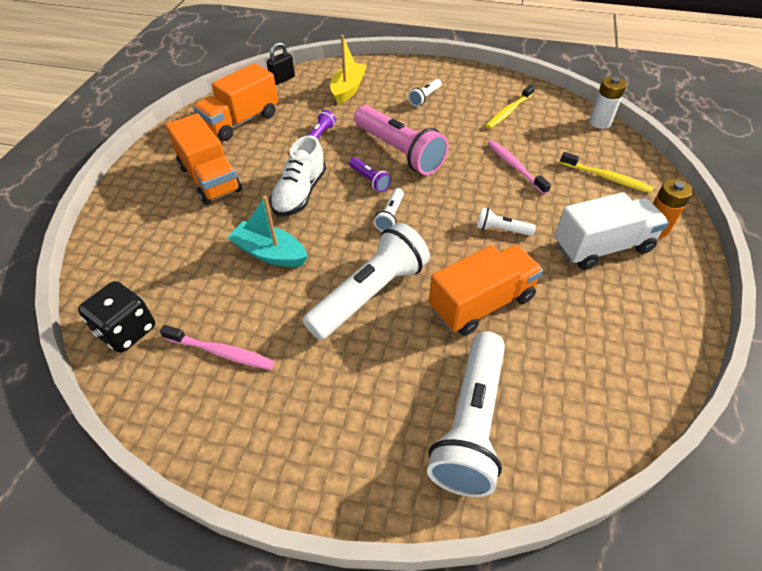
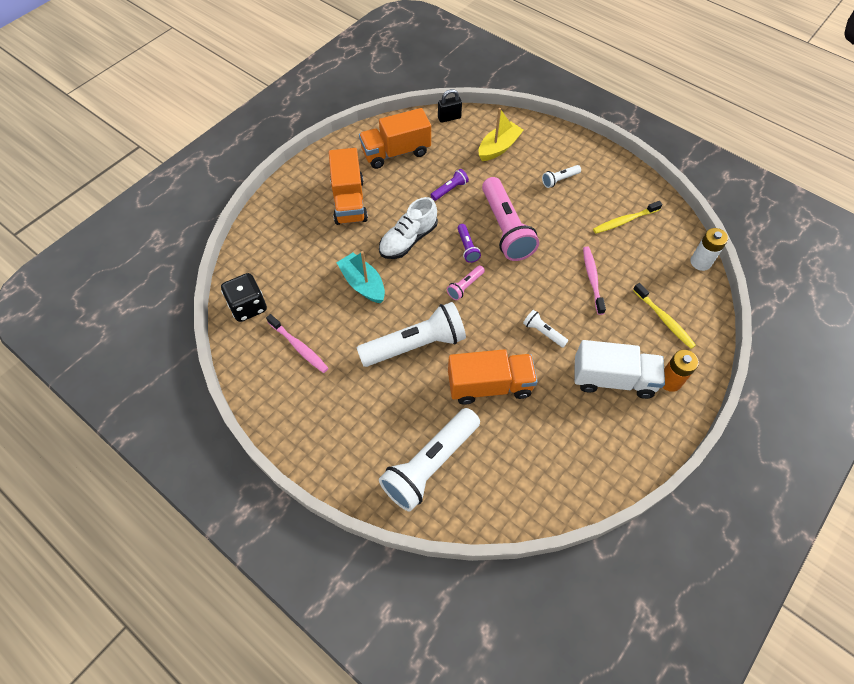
camera: 25 degrees right, 10 degrees up
(390, 216) = (465, 286): white flashlight -> pink flashlight

